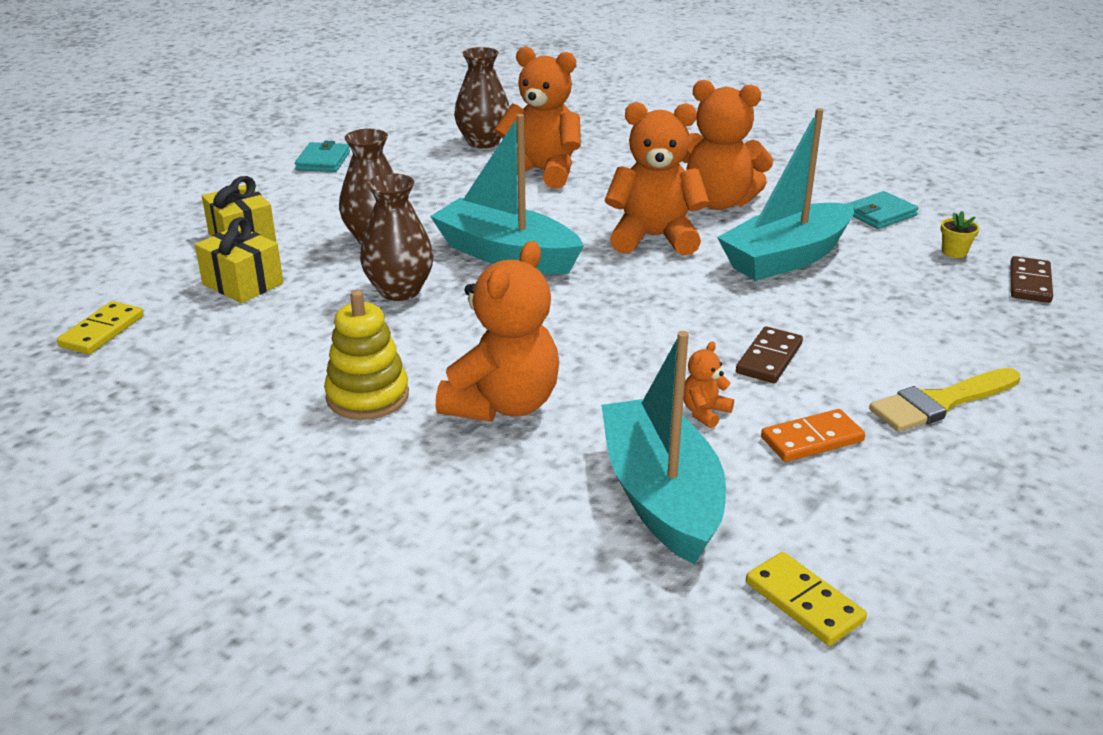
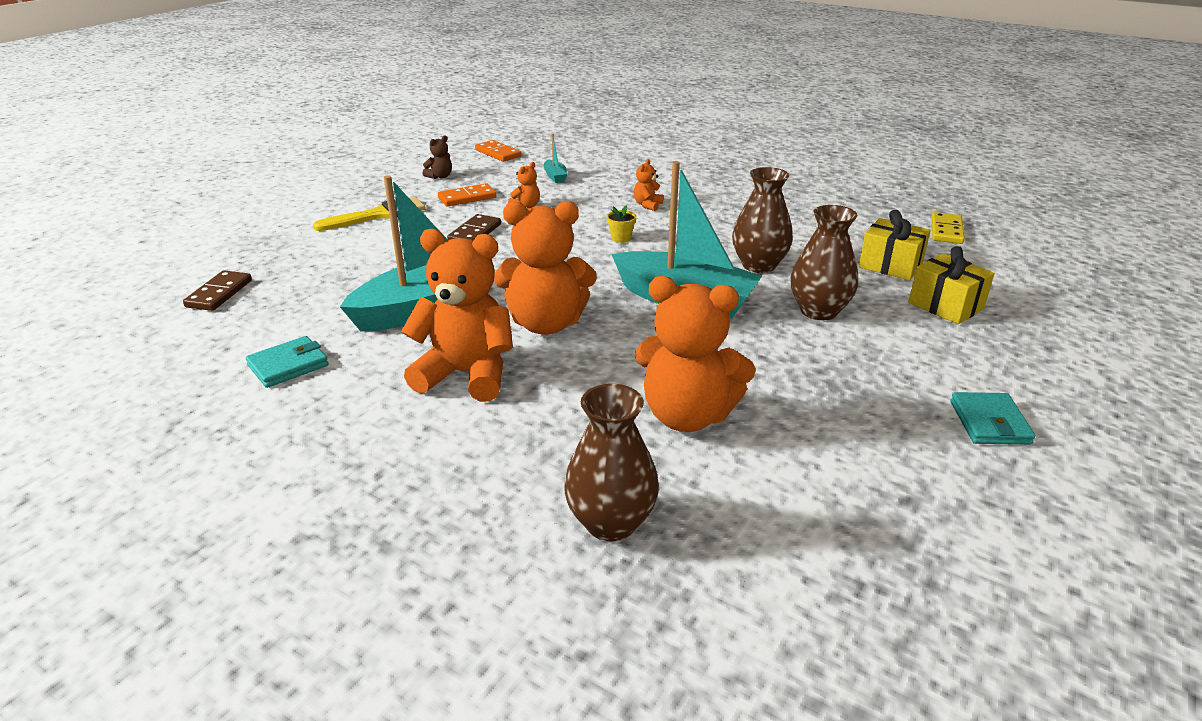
camera: 175 degrees right, 0 degrees up
(367, 396) = (731, 206): yellow stacking toy -> none
(483, 142) = (797, 480): brown vase -> brown vase (611, 522)
(503, 405) = (647, 205): orange teddy bear -> orange teddy bear, size x0.43
(661, 496) = (555, 177): turquoise boat -> turquoise boat, size x0.40
(804, 602) = (498, 153): yellow domino -> orange domino
(894, 509) = (440, 176): none -> brown teddy bear
(954, 252) = (254, 321): yellow flower pot -> yellow flower pot (621, 238)

